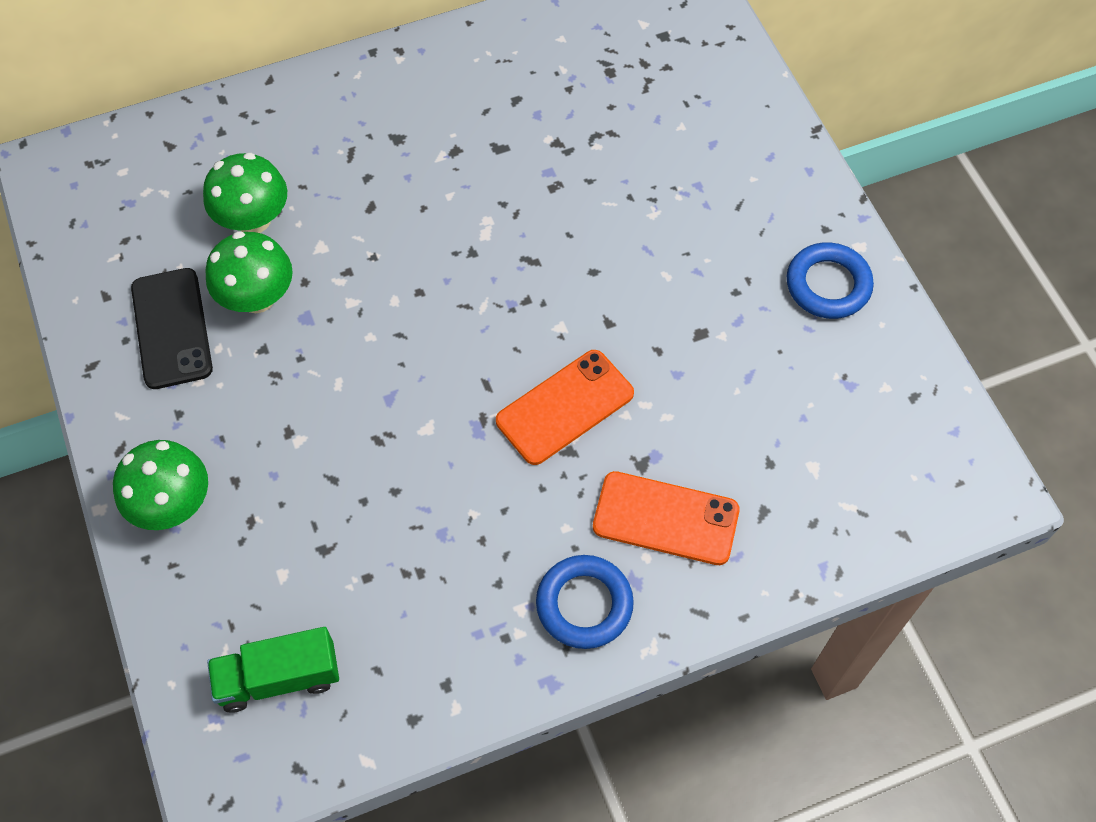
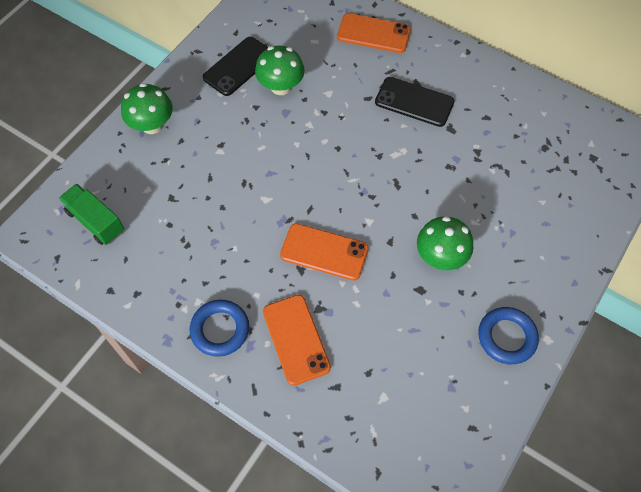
camera: 55 degrees right, 0 degrees up
(253, 219) = (320, 58): green mushroom -> green mushroom (440, 256)
(271, 132) = (373, 34): none -> orange phone
(424, 159) = (414, 102): none -> black phone

